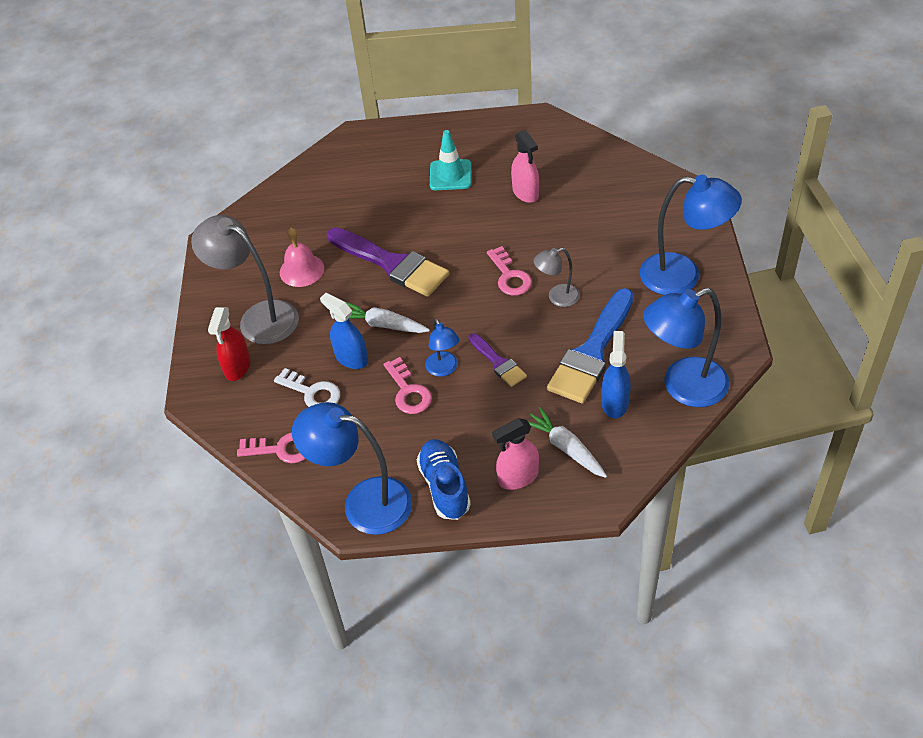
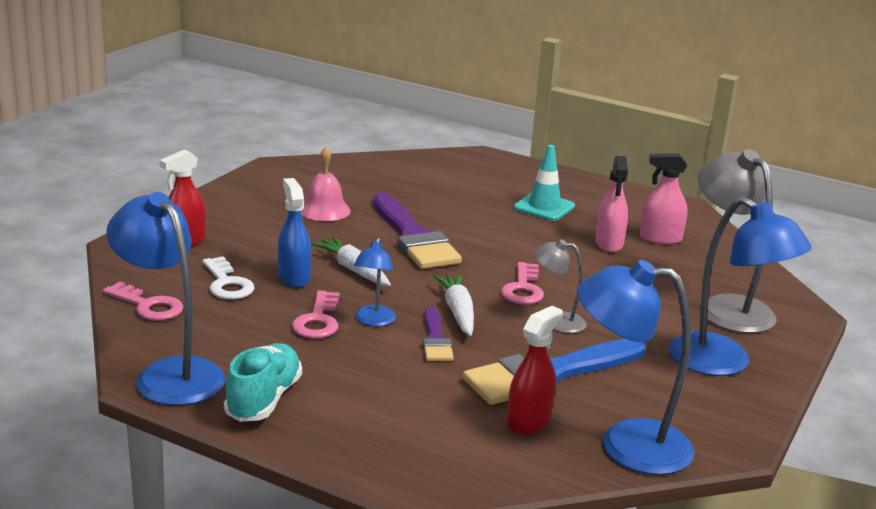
camera: 25 degrees right, 25 degrees down
(258, 317) = (246, 222): grey lamp -> grey lamp (726, 307)
(445, 486) = (264, 399): blue shoe -> turquoise shoe
(518, 477) = (349, 428): pink spray bottle -> pink spray bottle (660, 239)
(566, 448) = (429, 430): white carrot -> white carrot (458, 312)
(615, 402) = (529, 421): blue spray bottle -> red spray bottle

